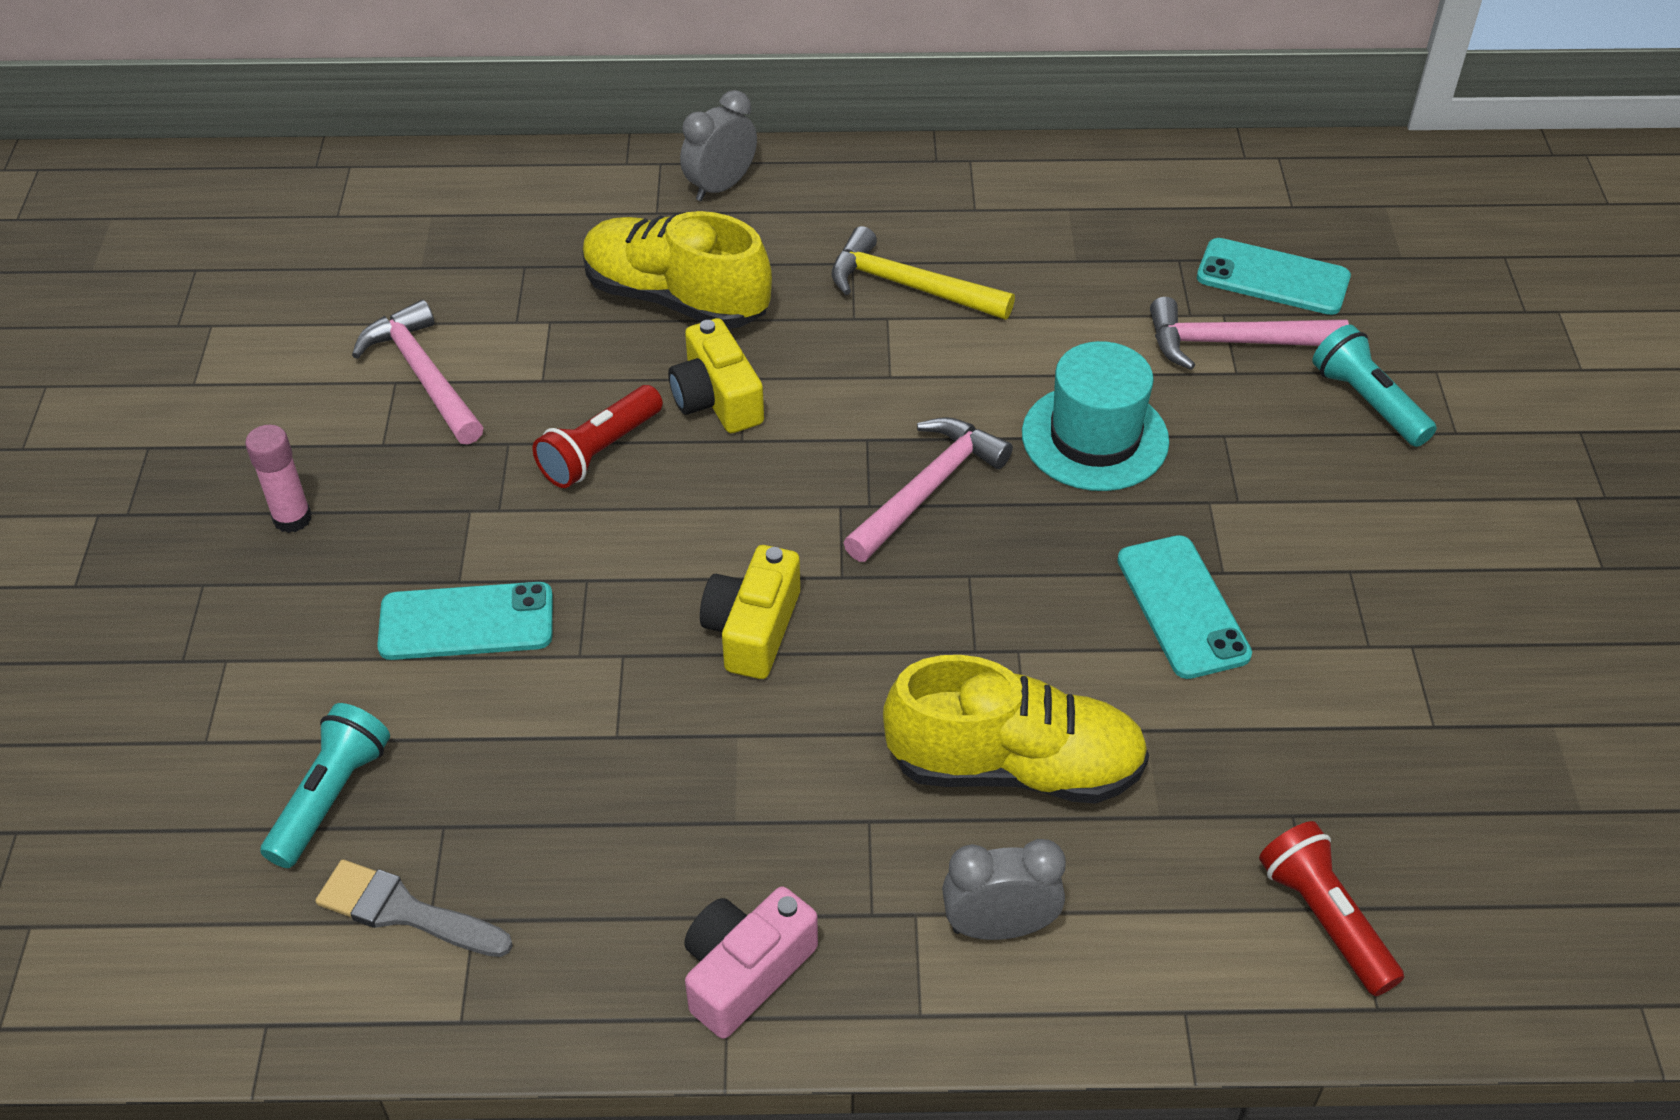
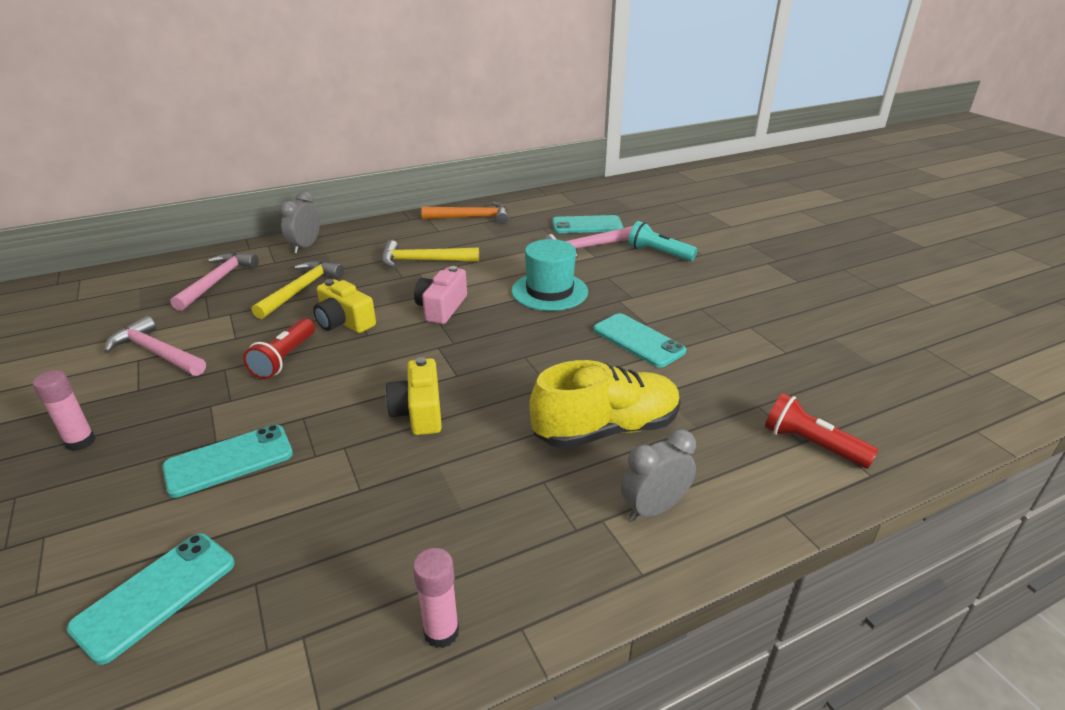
camera: 25 degrees left, 15 degrees down
(330, 796) = (155, 595): turquoise flashlight -> turquoise phone
(404, 911) = (243, 651): grey brush -> none
(630, 983) = (441, 632): none -> pink glue stick
(676, 299) = (301, 290): yellow shoe -> yellow hammer
(745, 972) = (517, 593): pink camera -> pink camera (441, 308)
(928, 489) = (481, 329): pink hammer -> pink hammer (217, 281)
(1056, 189) = (472, 217): none -> orange hammer

